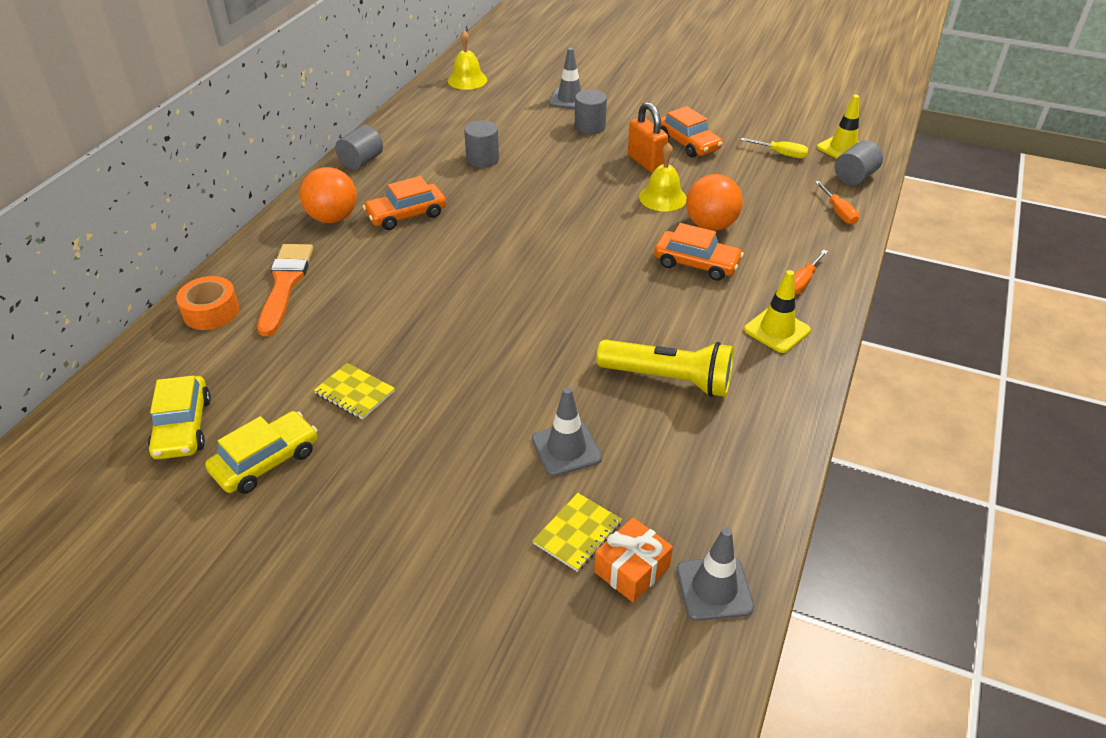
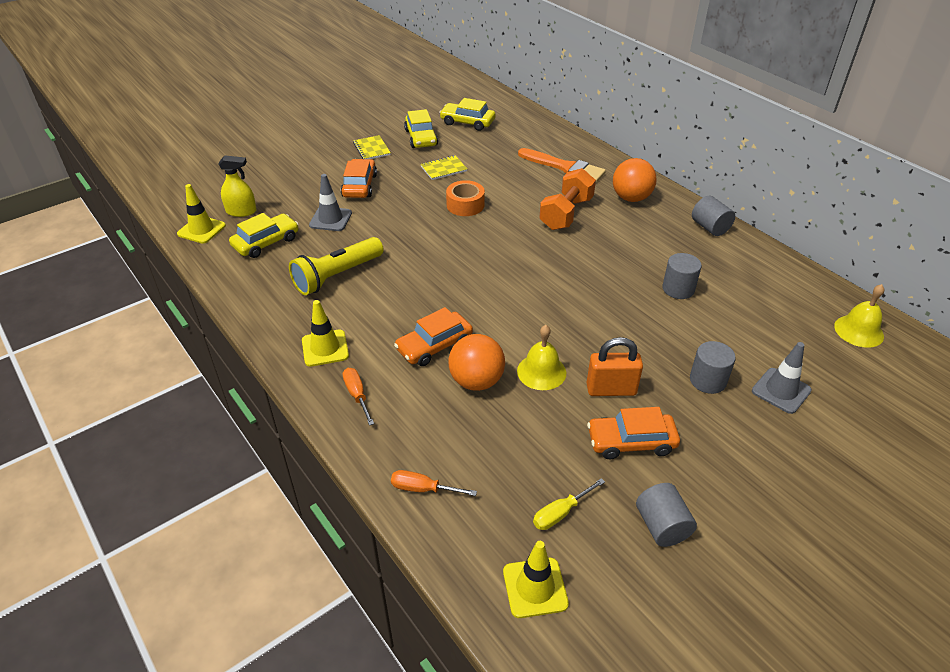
camera: 120 degrees right, 0 degrees up
(211, 312) = (556, 141): orange tape -> orange tape (465, 205)
(399, 252) = (566, 214): none -> orange dumbbell
(406, 214) = (613, 228): orange car -> orange car (360, 186)
(577, 533) = (278, 204): yellow notebook -> yellow notebook (372, 149)
(631, 569) = (241, 211): orange gift -> yellow spray bottle
(672, 487) = (266, 242): none -> yellow car
(714, 588) = (201, 230): grey traffic cone -> yellow traffic cone
(854, 177) = (470, 552): grey cylinder -> grey cylinder (662, 526)

